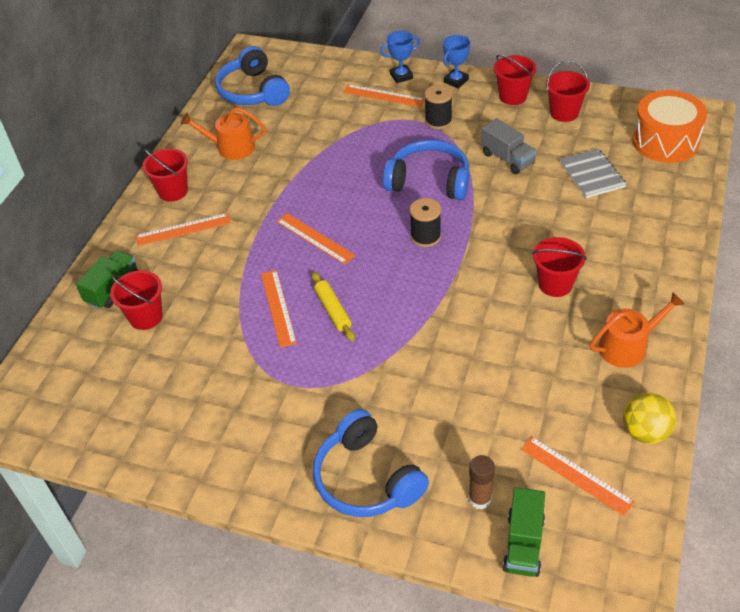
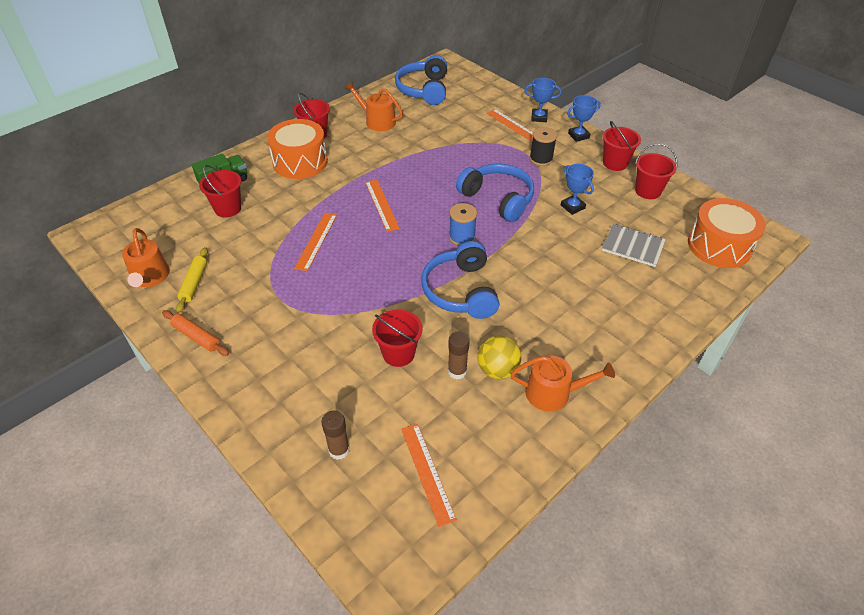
camera: 25 degrees right, 0 degrees up
(124, 432) = (150, 277): none -> orange watering can
(183, 229) = (300, 162): orange ruler -> orange drum
(237, 467) = (196, 337): none -> orange rolling pin
(333, 310) = (351, 260): yellow rolling pin -> yellow rolling pin (194, 283)
(366, 479) = (272, 391): blue headphones -> blue headphones (460, 291)
(425, 236) = (462, 237): black spool -> blue spool
(507, 158) = (572, 207): grey truck -> blue trophy
(523, 543) = (342, 503): green truck -> none
(528, 370) = (457, 371): none -> brown glue stick
(555, 284) = (533, 316): red bucket -> red bucket (398, 353)
(592, 175) = (633, 246): grey notebook -> grey notebook turned 75 degrees counterclockwise
(645, 432) = (512, 469): yellow ball -> yellow ball (497, 370)

